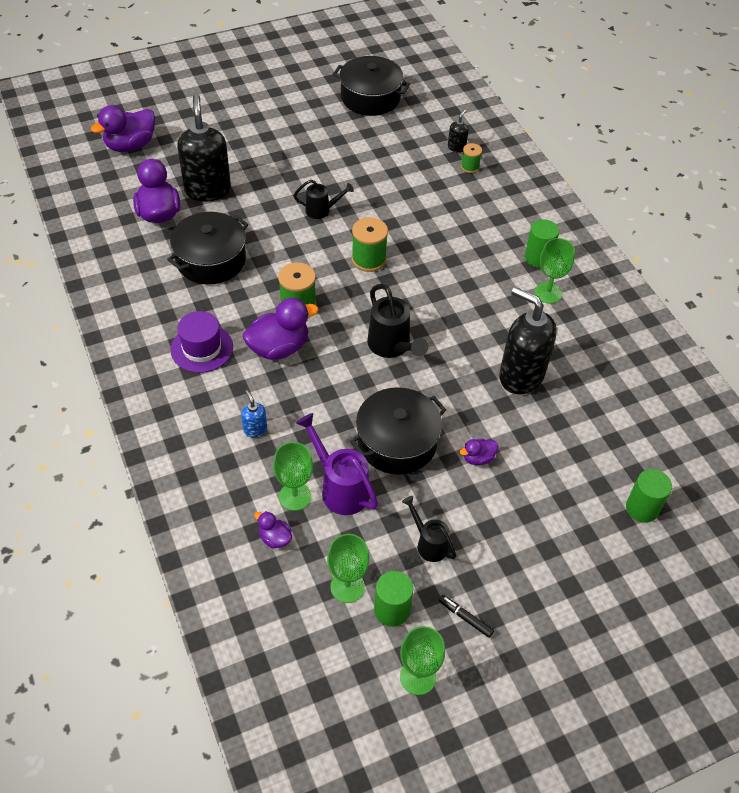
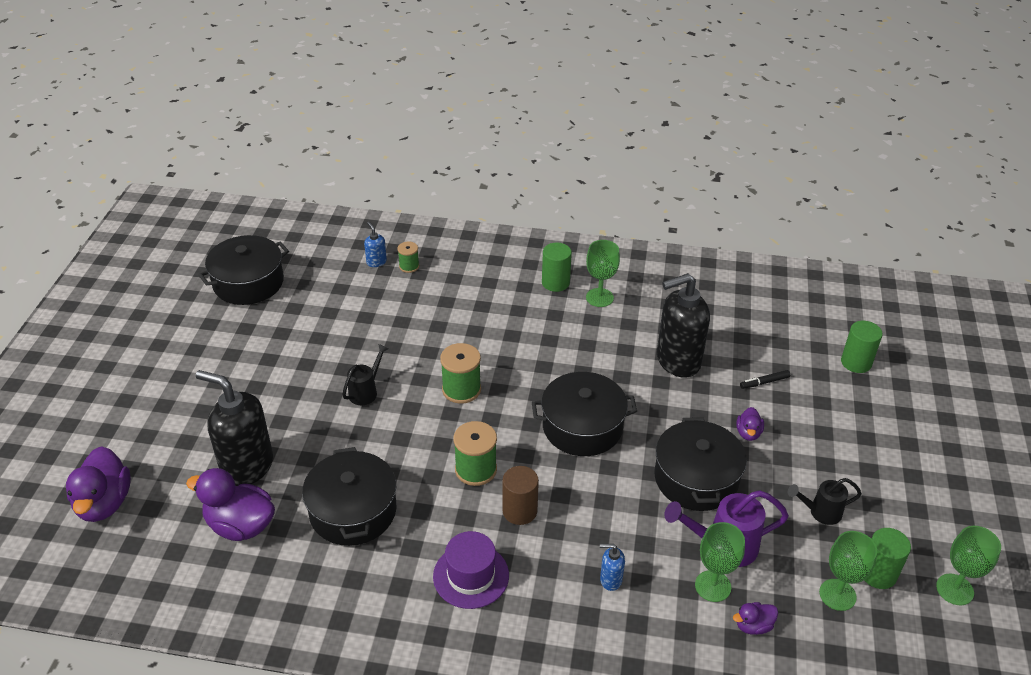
camera: 55 degrees left, 10 degrees down
(279, 348) = (519, 511): purple duck -> brown cylinder
(392, 346) = (582, 427): black watering can -> black pot
(456, 147) = (376, 262): black soap dispenser -> blue soap dispenser
(465, 618) = (909, 526): black marker -> black marker (764, 382)

